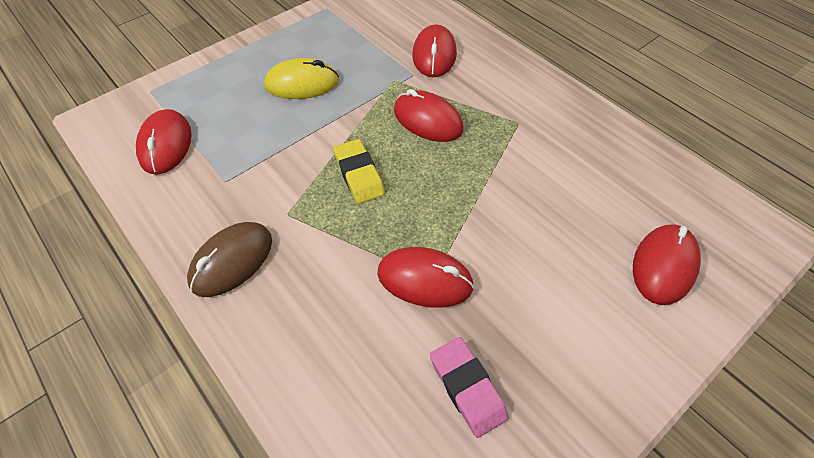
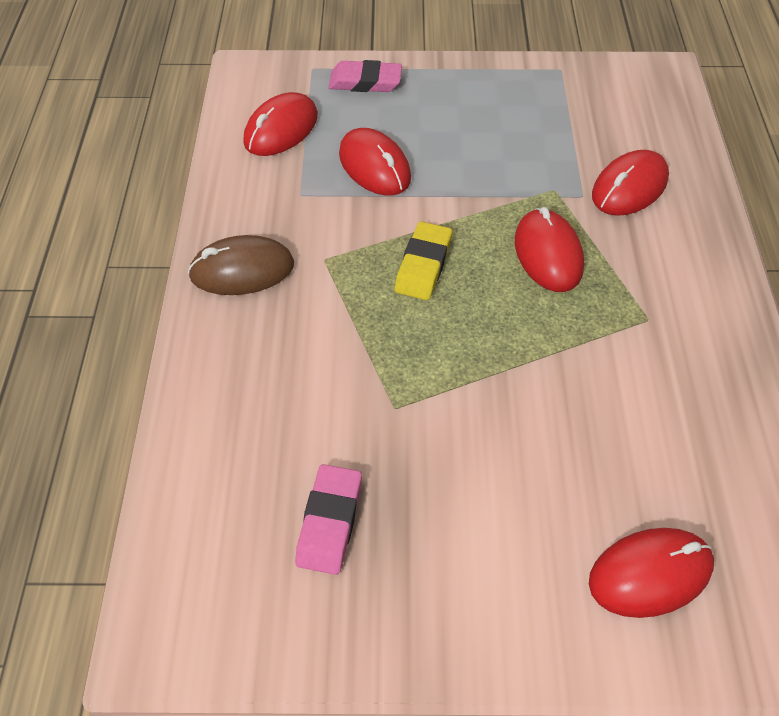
camera: 40 degrees right, 0 degrees up
(200, 79) = (365, 82): none -> pink eraser
(302, 83) = (456, 140): yellow mouse -> none
(425, 279) = (387, 403): red mouse -> red mouse (374, 166)

